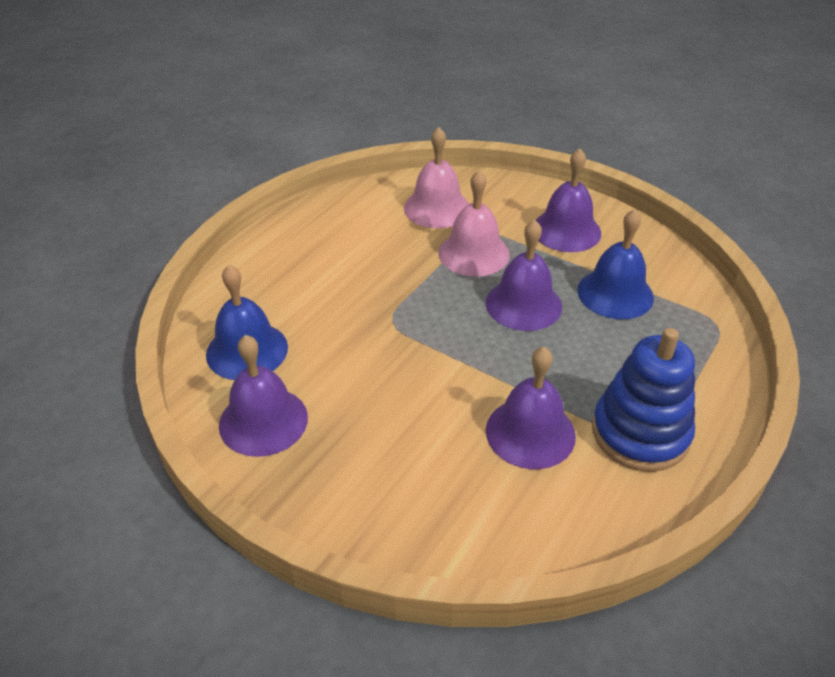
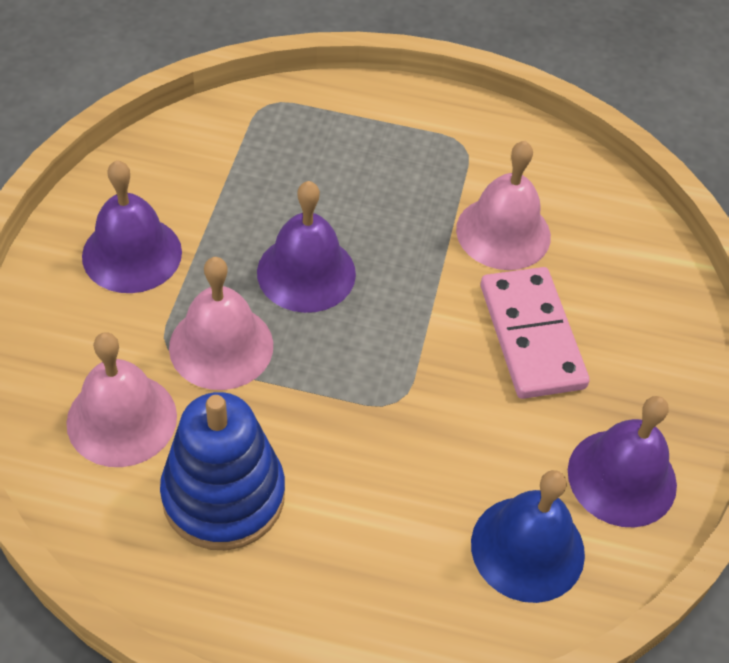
camera: 115 degrees left, 10 degrees up
(413, 413) = (531, 336): none -> pink domino
(530, 432) = (503, 232): purple bell -> pink bell
(615, 293) = (249, 190): blue bell -> none
(640, 433) = (458, 151): blue stacking toy -> blue stacking toy (223, 495)

